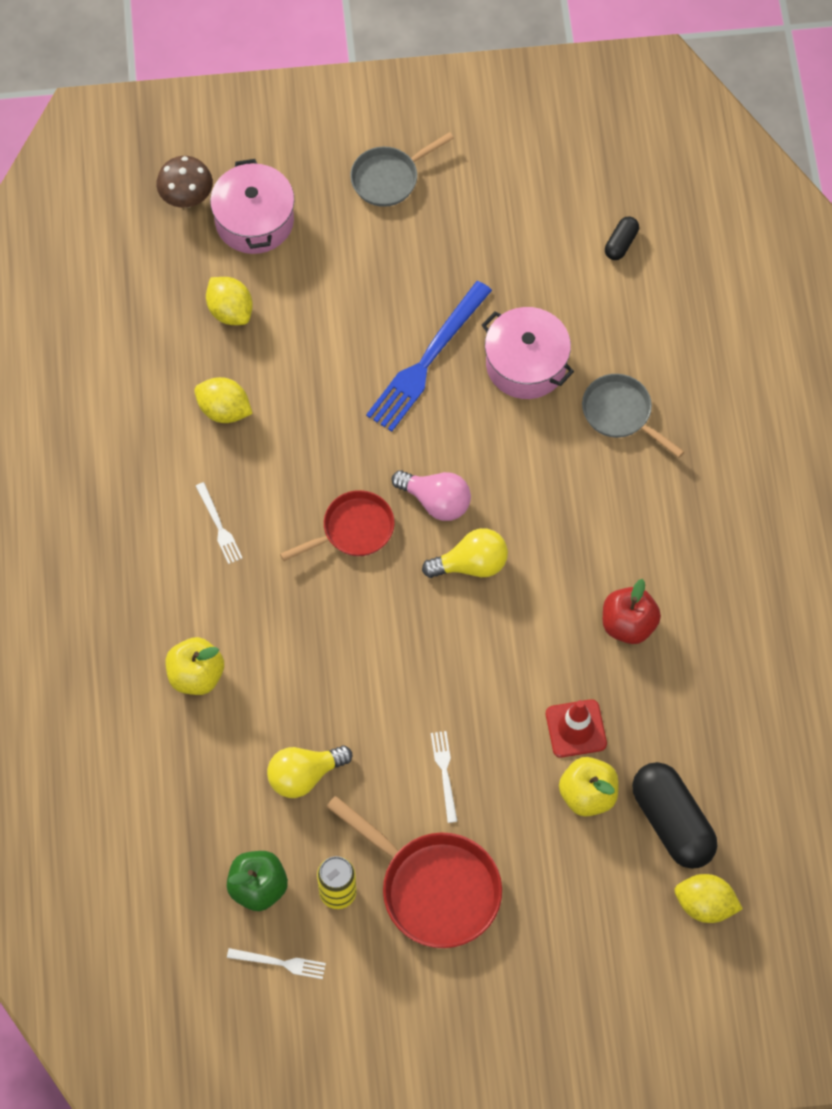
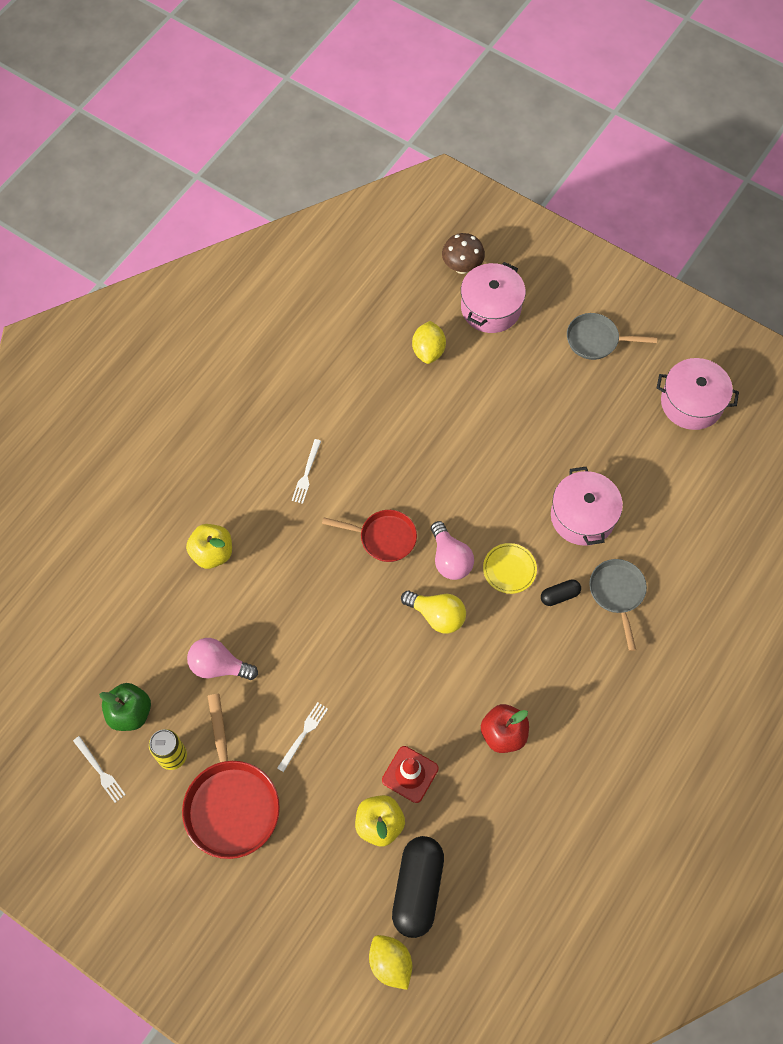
camera: 40 degrees right, 0 degrees up
(224, 410) = (372, 407): yellow lemon -> none
(304, 775) = (219, 666): yellow light bulb -> pink light bulb
(427, 360) = (522, 468): blue fork -> none
(501, 468) = (509, 569): none -> yellow plate
(534, 175) = (691, 403): none -> pink pot
(621, 243) = (712, 485): black capsule -> black capsule (559, 595)

